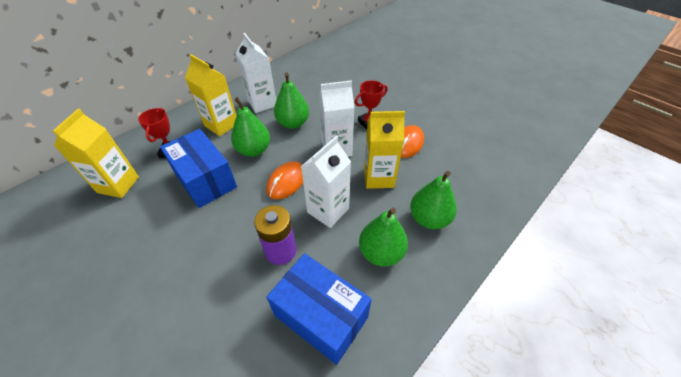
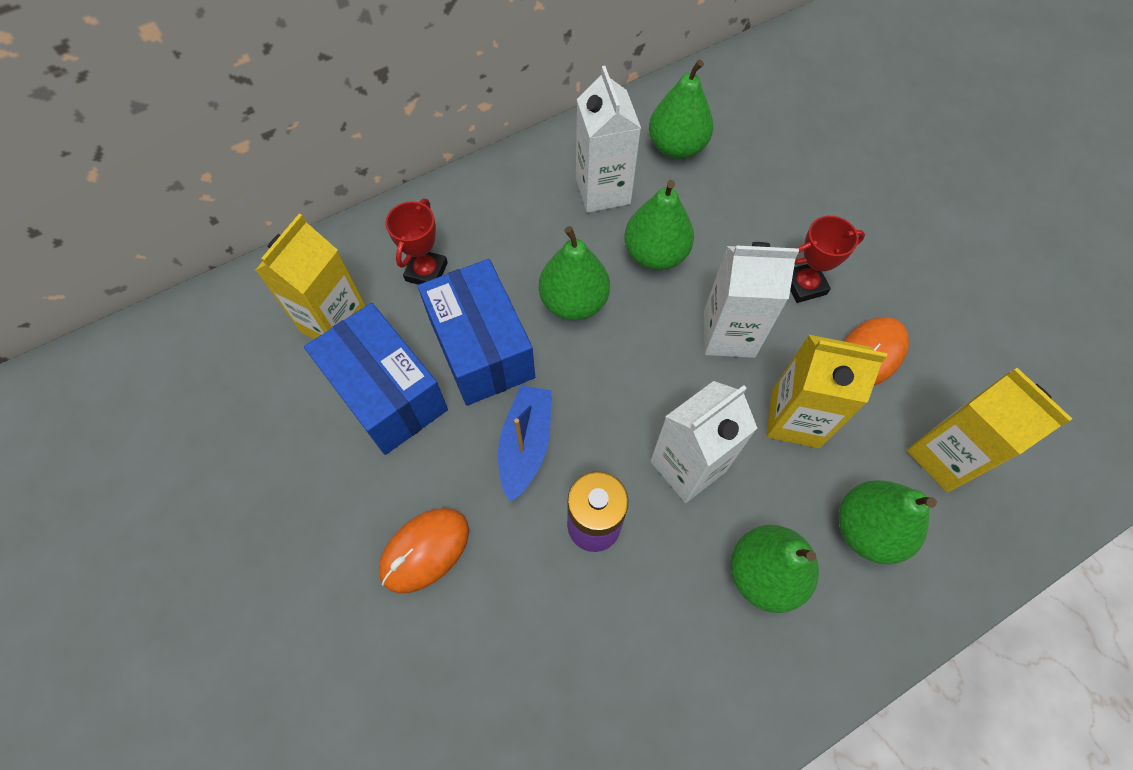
camera: 15 degrees right, 15 degrees up
(221, 125) = (520, 228): yellow carton -> yellow carton (944, 456)
(235, 219) = (526, 444): none -> blue boat
(286, 182) = (623, 387): orange mouse -> orange mouse (425, 550)
(295, 81) = (676, 147): none -> green pear
(321, 316) = (641, 659): blue box -> blue box (387, 393)

